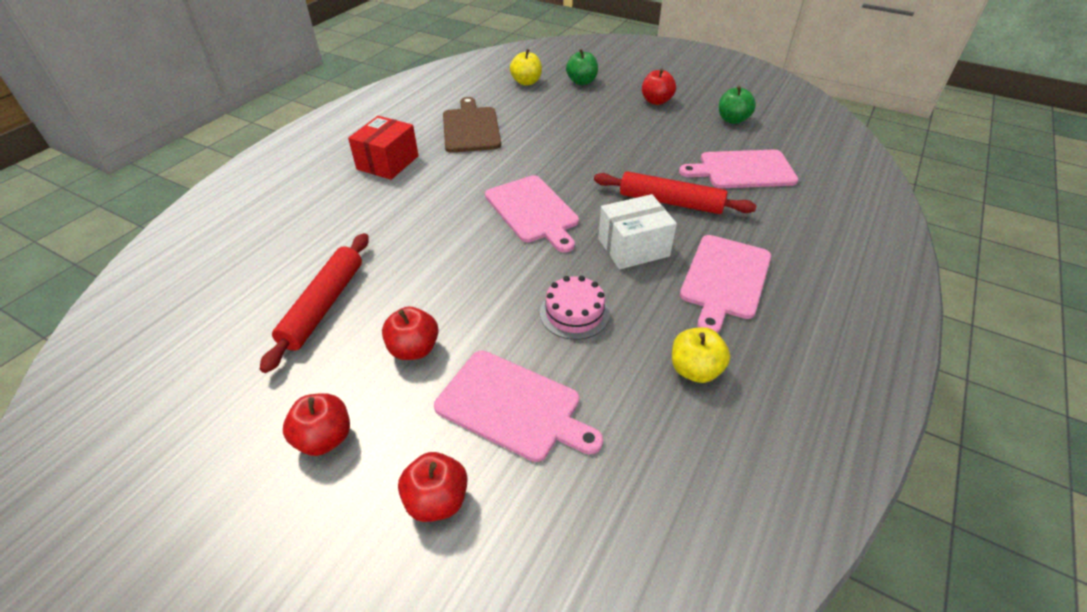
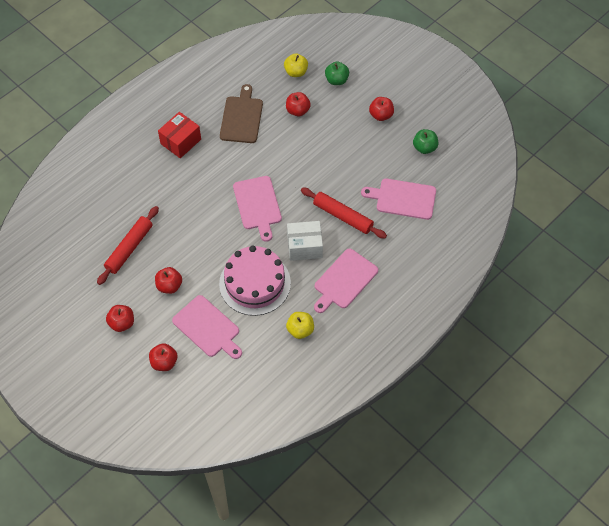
camera: 15 degrees right, 15 degrees up
(545, 112) = (297, 110): none -> red apple
(574, 313) = (255, 283): pink cake -> pink cake, size x1.93

